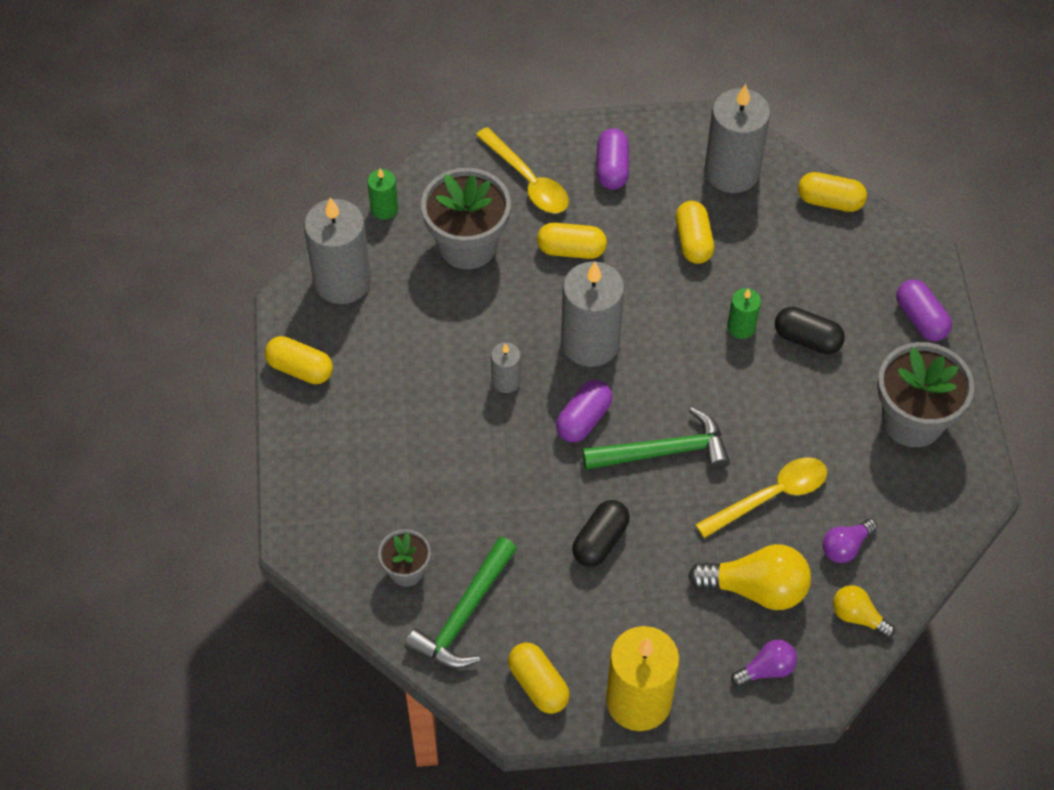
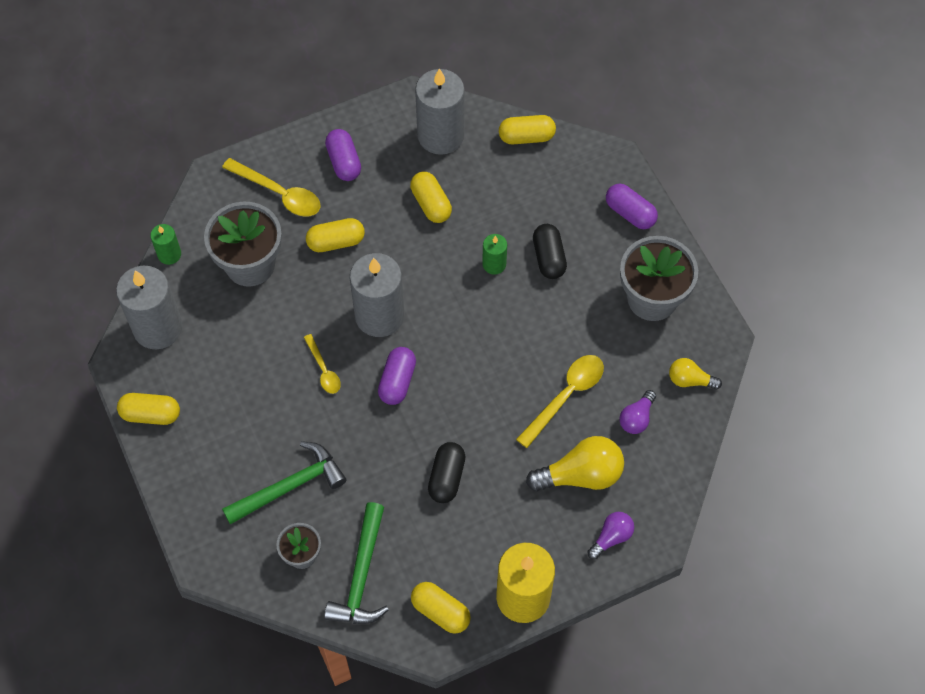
camera: 20 degrees left, 5 degrees up
(506, 381) = (323, 369): grey candle -> yellow spoon
(663, 451) = (469, 387): green hammer -> green hammer (289, 486)
(807, 339) = (548, 258): black capsule -> black capsule turned 75 degrees clockwise
(857, 616) = (665, 471): yellow light bulb -> yellow light bulb (690, 380)

